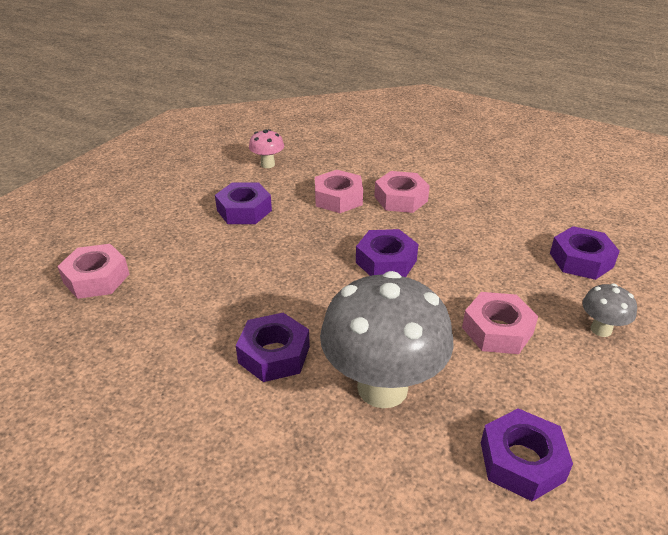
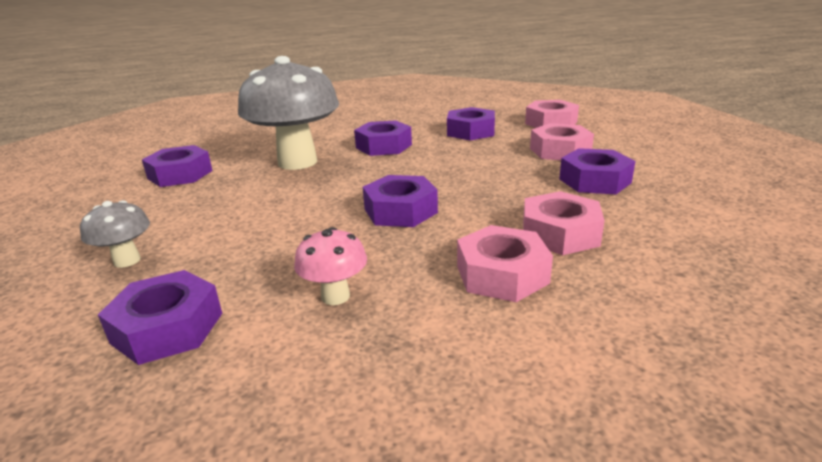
camera: 135 degrees right, 10 degrees down
(170, 318) = (470, 131): none -> purple nut
(267, 164) = (716, 222): pink mushroom -> pink mushroom (335, 296)
(497, 330) = (239, 216): pink nut -> pink nut (560, 151)

